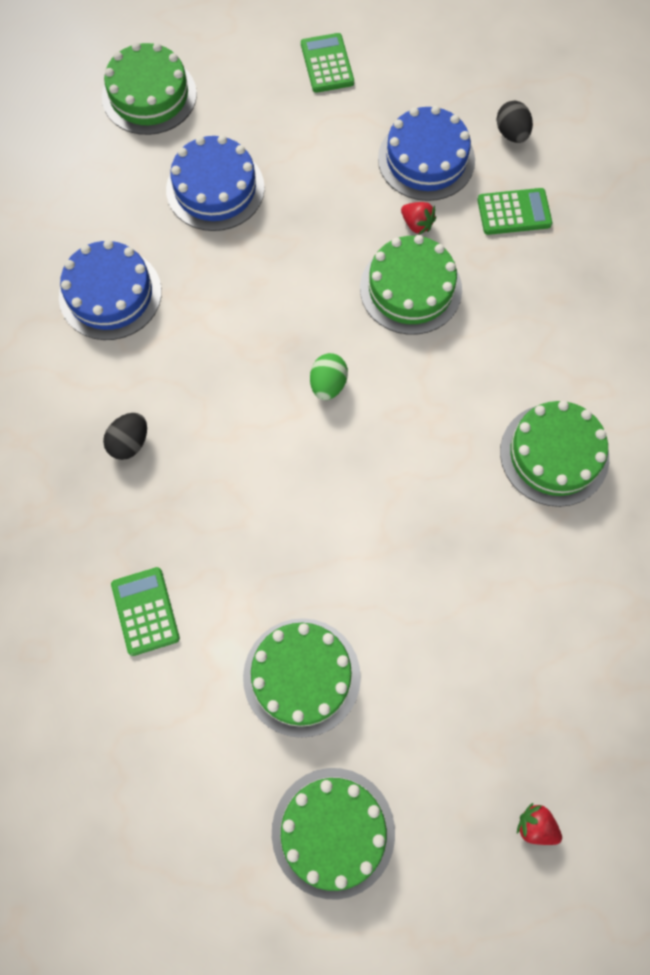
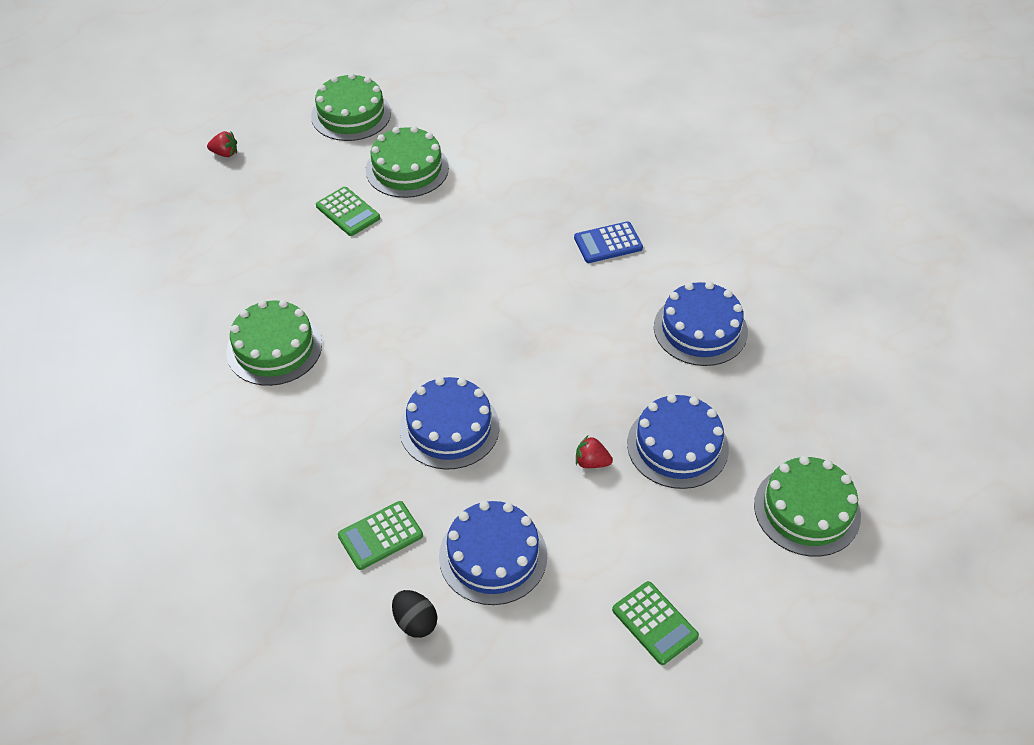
camera: 155 degrees right, 20 degrees down
(129, 443) = (608, 243): black egg -> blue calculator
(145, 611) = (529, 165): green calculator -> green calculator (348, 212)
(328, 384) = (481, 331): green egg -> none
(410, 288) = (449, 427): green cake -> blue cake
(417, 224) = (471, 486): red strawberry -> red strawberry (591, 462)

